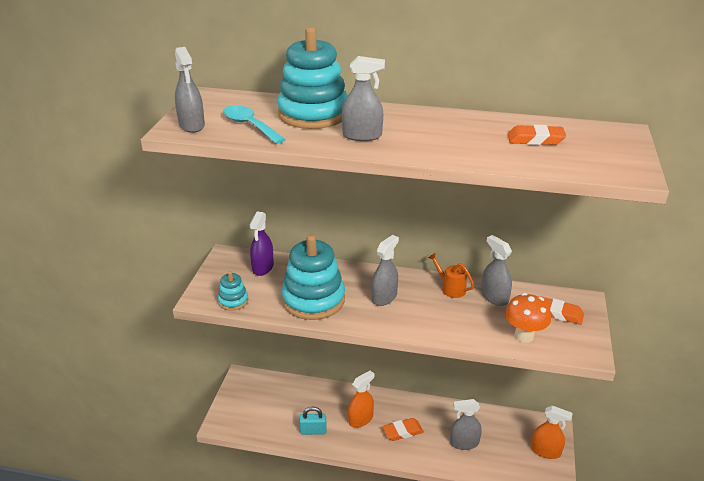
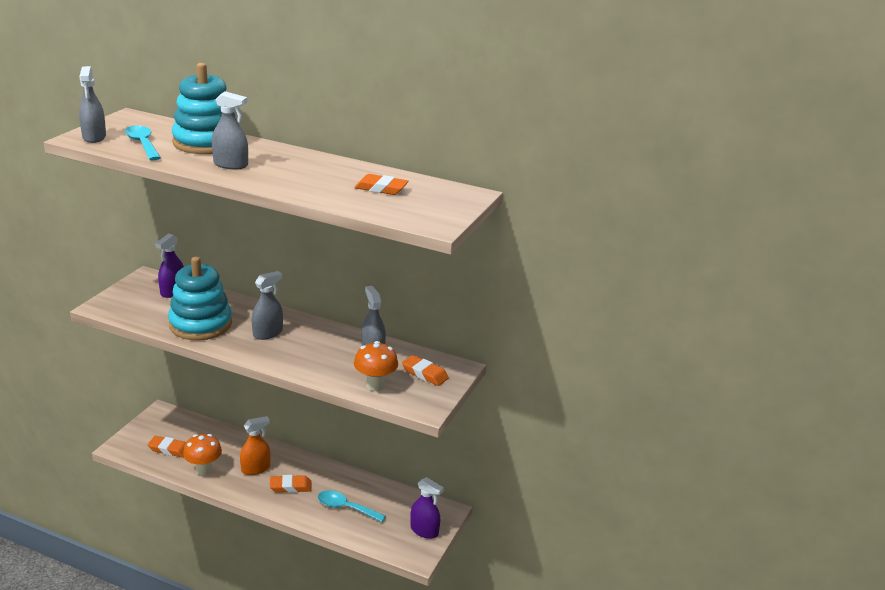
camera: 10 degrees right, 5 degrees down
(233, 301) = (127, 313): turquoise stacking toy -> none
(269, 416) = (169, 449): none -> orange eraser
(313, 431) = (204, 470): turquoise padlock -> orange mushroom
(451, 288) = (336, 337): orange watering can -> none
(464, 443) = (346, 508): grey spray bottle -> turquoise spoon
(545, 451) = (424, 530): orange spray bottle -> purple spray bottle

